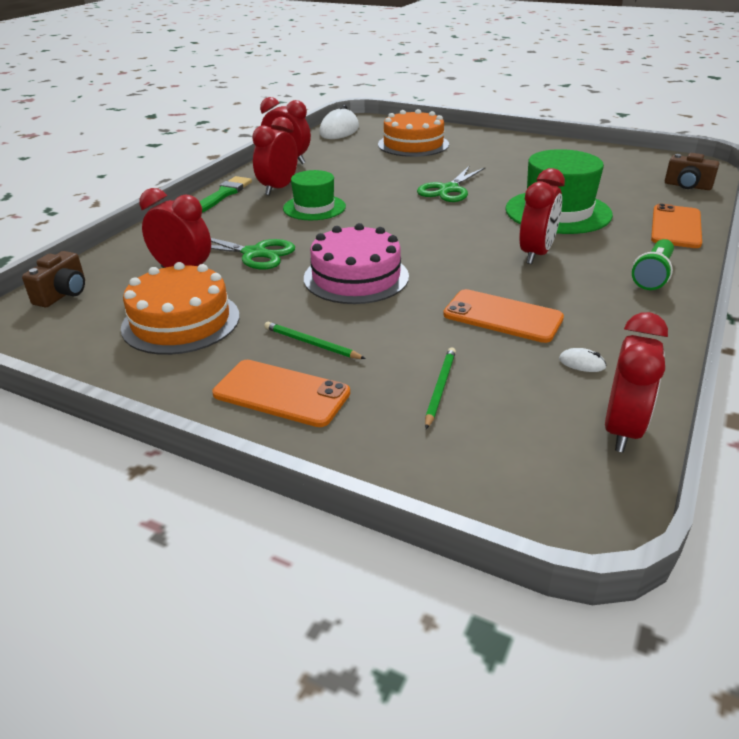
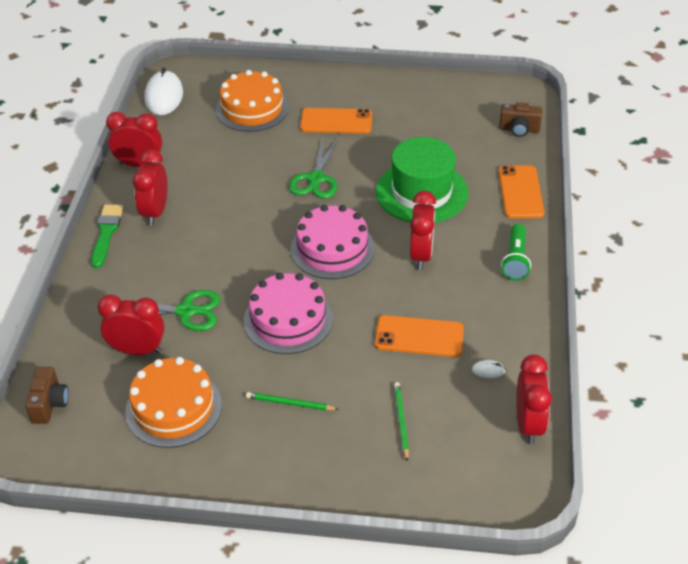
camera: 20 degrees left, 10 degrees up
(281, 393) = (293, 457): orange phone -> orange phone (336, 121)
(314, 207) = (205, 234): green hat -> none
(437, 235) = (332, 249): none -> pink cake

